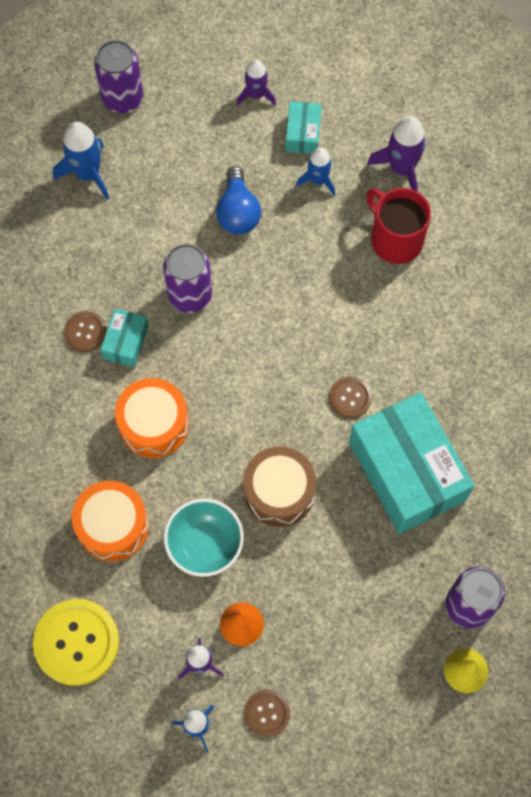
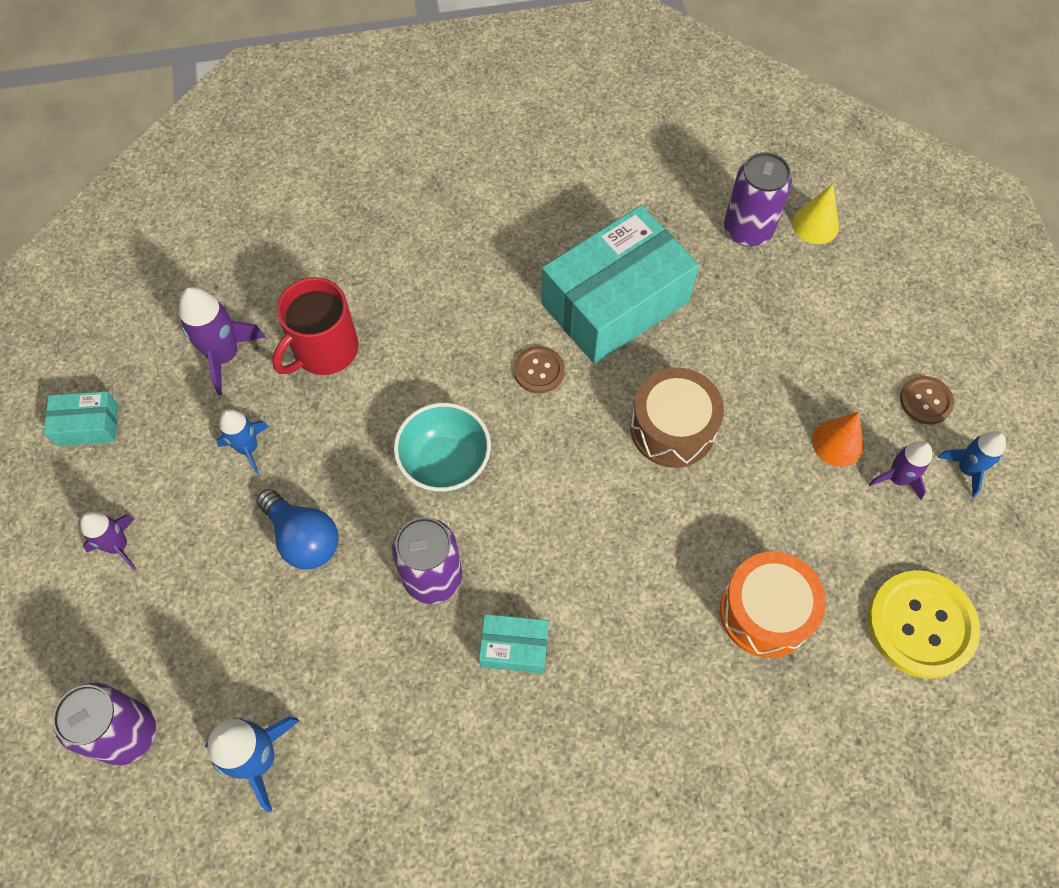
camera: 100 degrees left, 5 degrees down
(85, 332) = (508, 706): brown button -> none
(154, 424) = (621, 588): orange drum -> none
(205, 545) = (758, 499): turquoise bowl -> turquoise bowl (445, 462)
(238, 212) = (303, 538): blue light bulb -> blue light bulb turned 60 degrees clockwise
(303, 134) = (178, 476): turquoise box -> turquoise box (88, 425)

